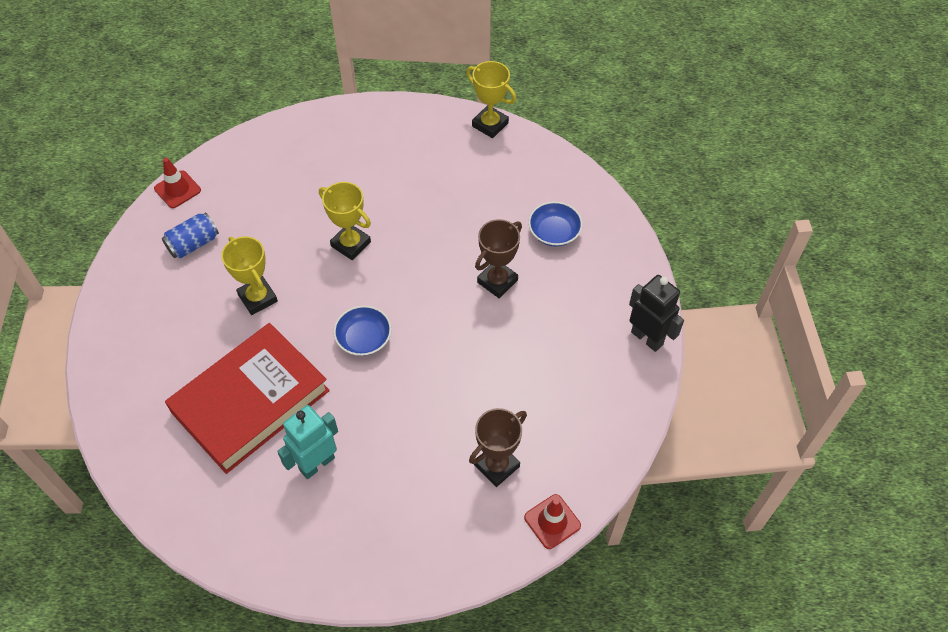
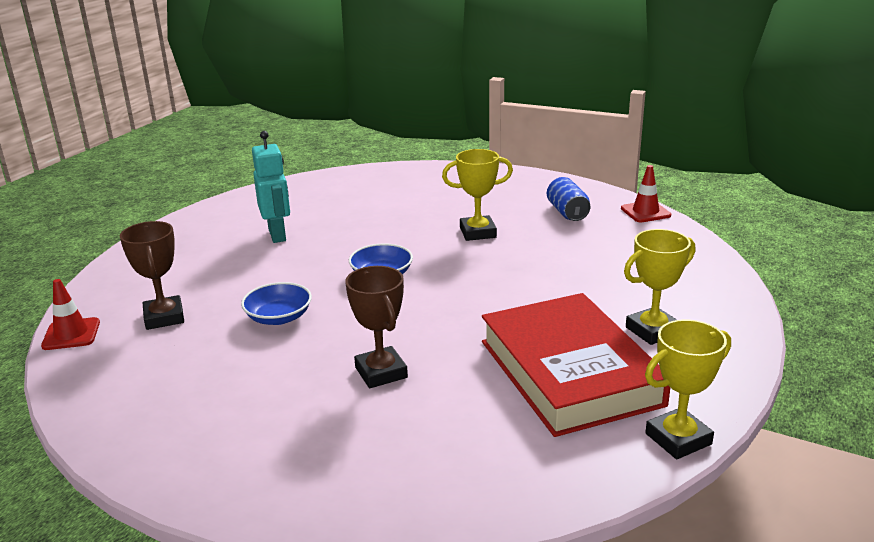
camera: 115 degrees right, 30 degrees down
(250, 401) = (368, 217): red book -> red book (569, 372)
(350, 244) = (511, 288): yellow trophy -> yellow trophy (652, 330)
(554, 232) = (422, 443): blue bowl -> blue bowl (279, 317)
(647, 338) = (177, 476): black robot -> none

